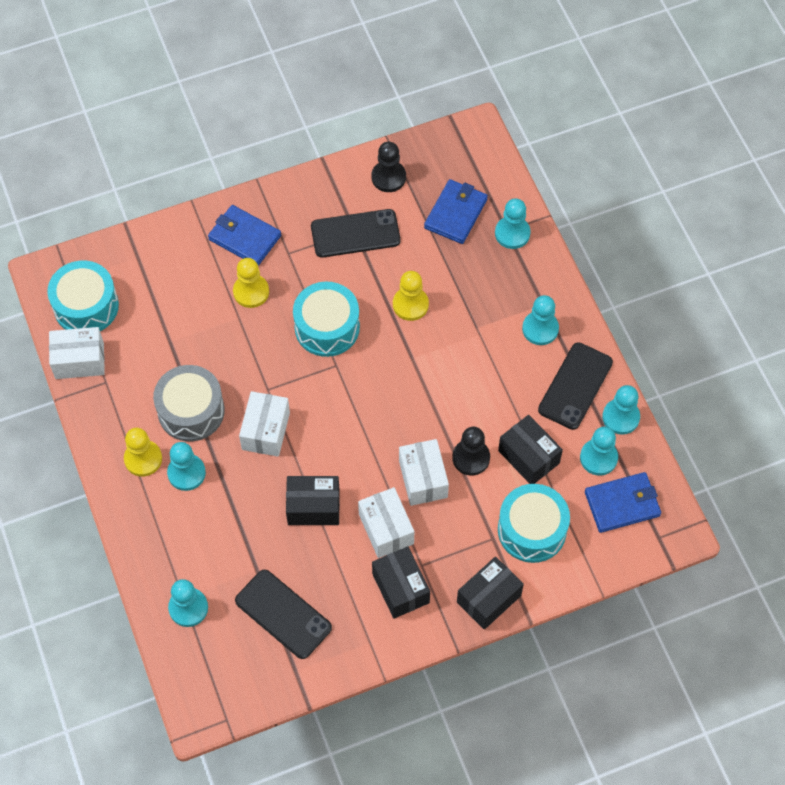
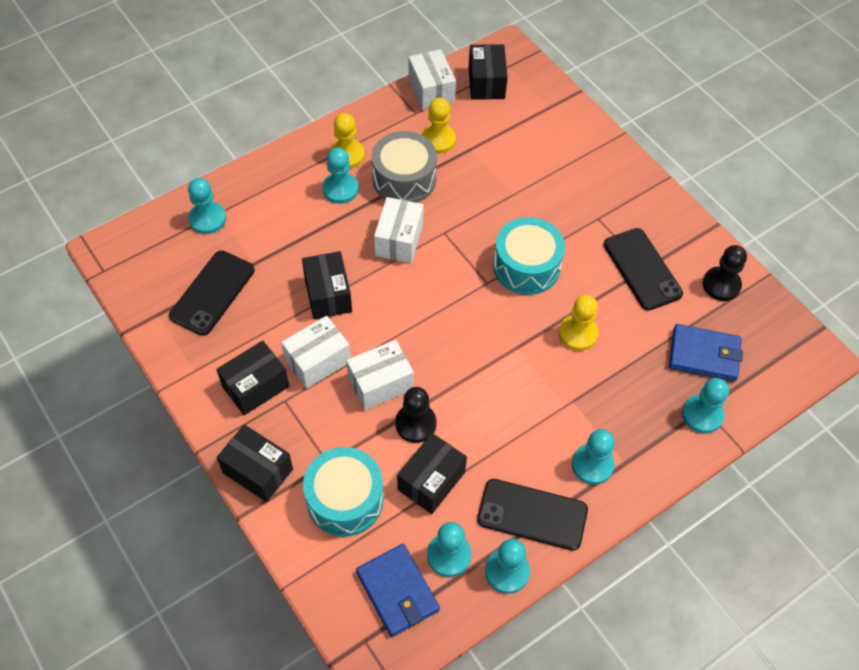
camera: 75 degrees right, 5 degrees down
(86, 306) = (486, 83): turquoise drum -> black box
(244, 237) = (601, 180): blue wallet -> none
(251, 292) = (544, 197): yellow pawn -> yellow pawn (438, 140)
(266, 431) = (399, 240): white box -> white box turned 75 degrees counterclockwise

